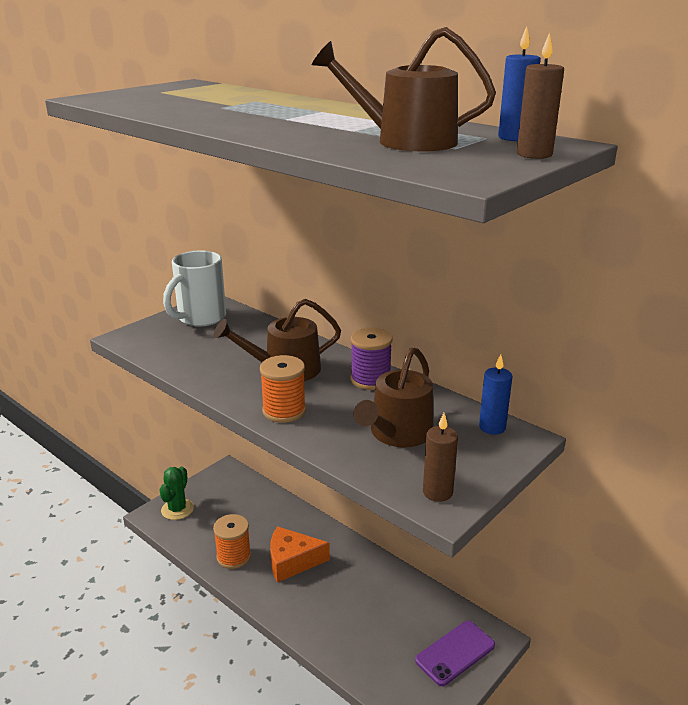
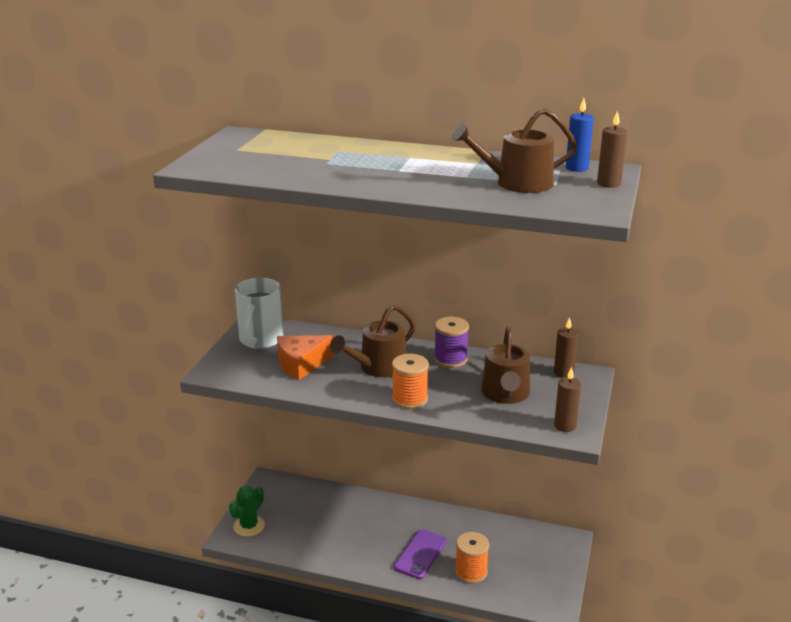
camera: 25 degrees left, 0 degrees up
(177, 509) = (249, 526): green cactus -> green cactus turned 45 degrees clockwise
(233, 556) = (331, 547): orange spool -> orange spool (471, 572)
(292, 561) = (382, 536): orange cheese -> orange cheese (301, 364)
(455, 653) = (549, 558): purple phone -> purple phone (420, 554)
(492, 427) = (563, 373): blue candle -> brown candle

